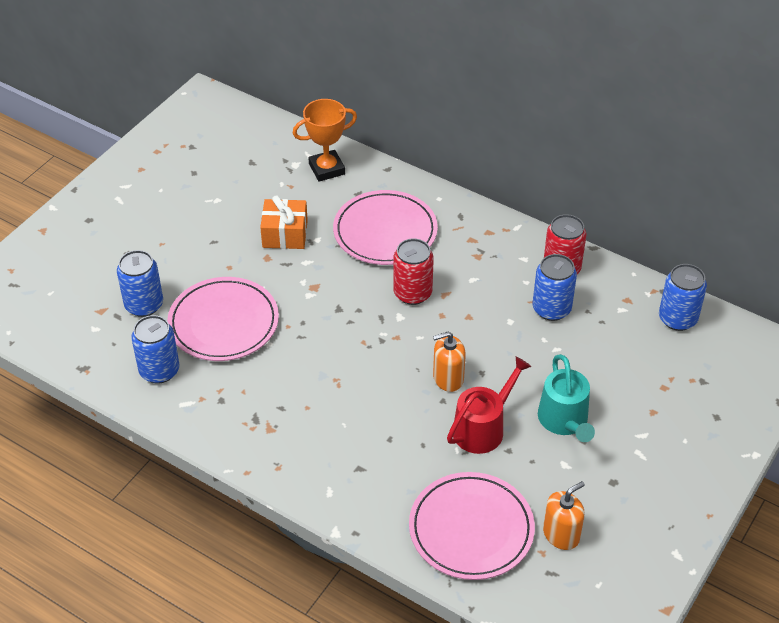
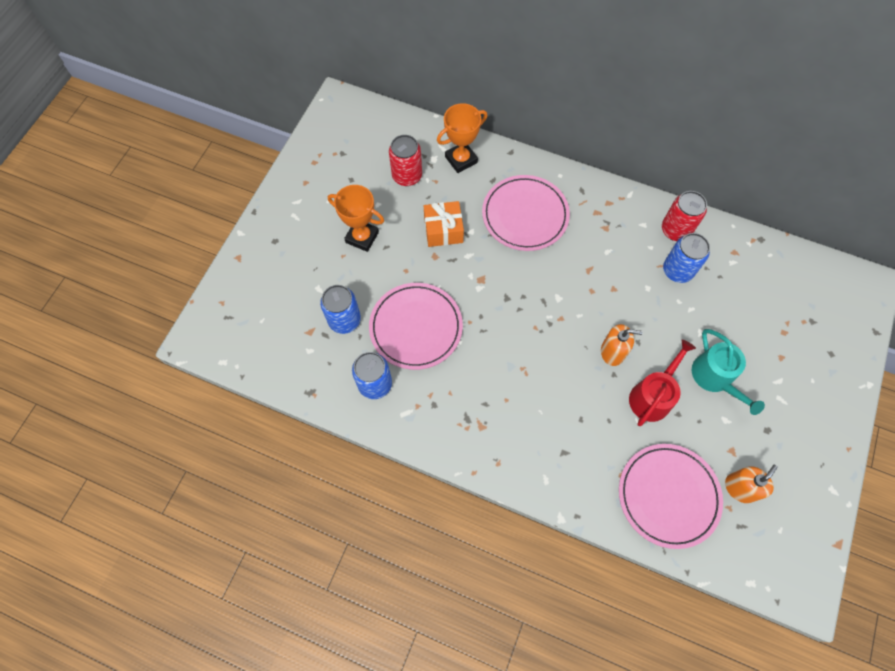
camera: 10 degrees left, 20 degrees up
(189, 229) = (362, 237): none -> orange trophy
(412, 293) = (563, 273): red can -> red can (407, 176)
(448, 378) = (612, 352): orange soap dispenser -> orange soap dispenser turned 150 degrees counterclockwise
(677, 319) = (778, 264): blue can -> none

